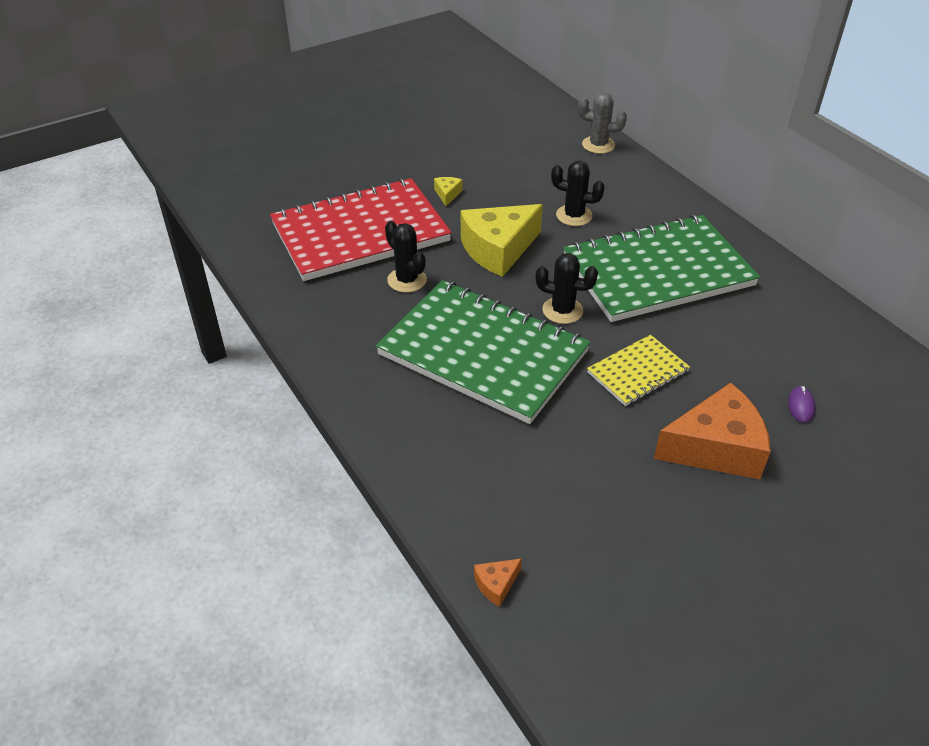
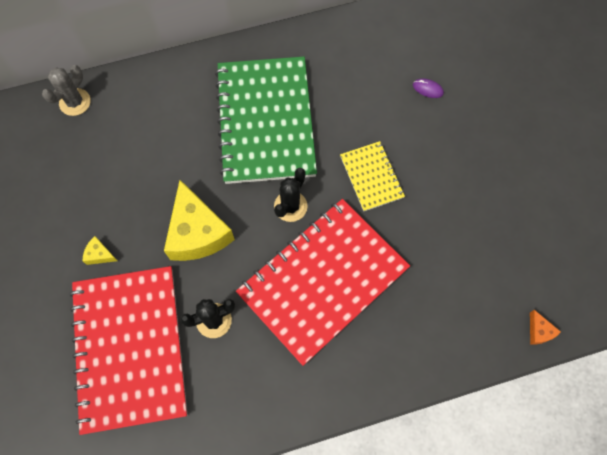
camera: 75 degrees left, 25 degrees up
(483, 353) = (323, 281): green notebook -> red notebook
(574, 215) = (172, 157): black cactus -> none
(716, 448) = (452, 155): orange cheese -> none

